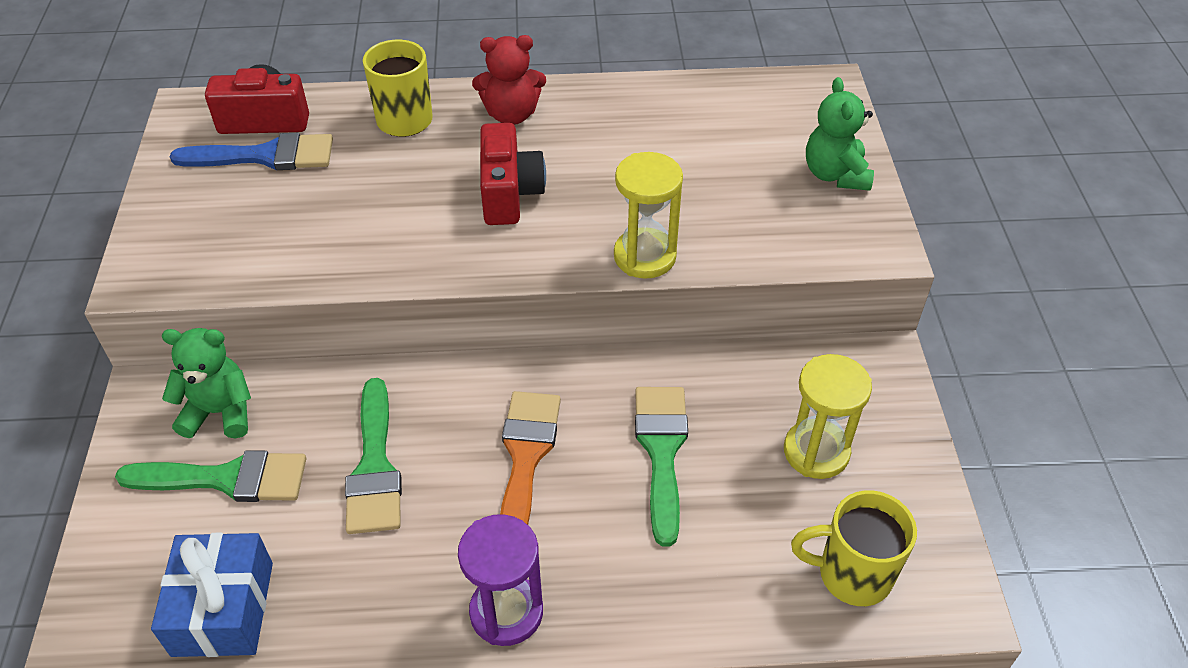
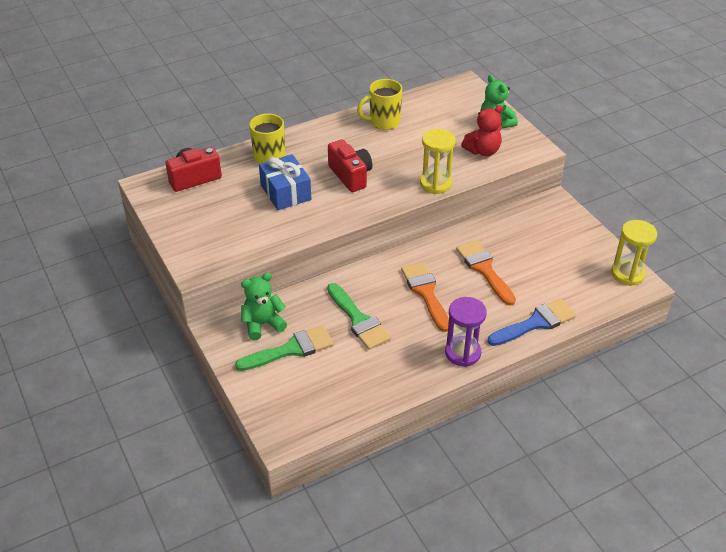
camera: 25 degrees left, 5 degrees down
(223, 608) = (334, 398): blue gift -> blue gift (285, 192)
(266, 156) = (210, 195): blue brush -> blue brush (536, 323)
(511, 114) = (322, 139): red teddy bear -> red teddy bear (483, 151)
(662, 451) = (484, 269): green brush -> orange brush
(816, 452) = (550, 247): yellow hourglass -> yellow hourglass (627, 274)
(852, 574) = (594, 288): yellow mug -> yellow mug (383, 122)

